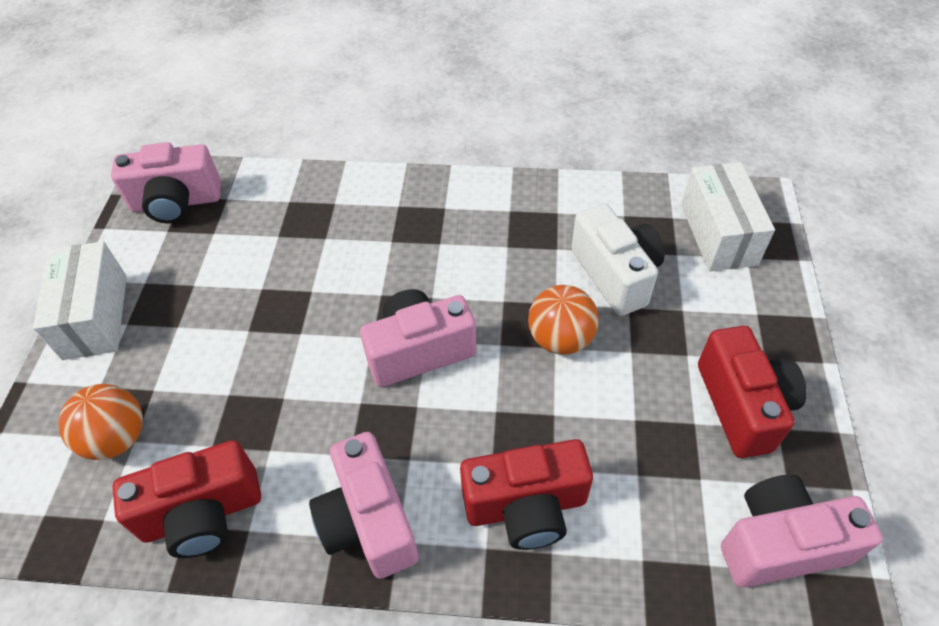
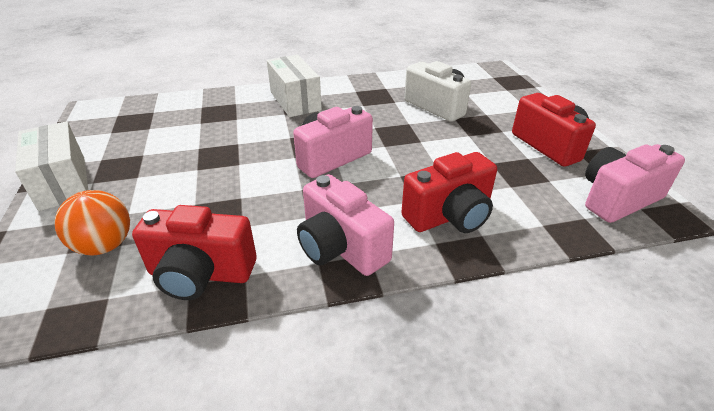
camera: 20 degrees left, 15 degrees down
(176, 203) = (114, 118): pink camera -> none
(203, 514) = (201, 274): red camera -> red camera turned 45 degrees clockwise
(560, 339) = (421, 137): orange ball -> none
(718, 234) = (484, 83): white box -> white box (295, 101)

